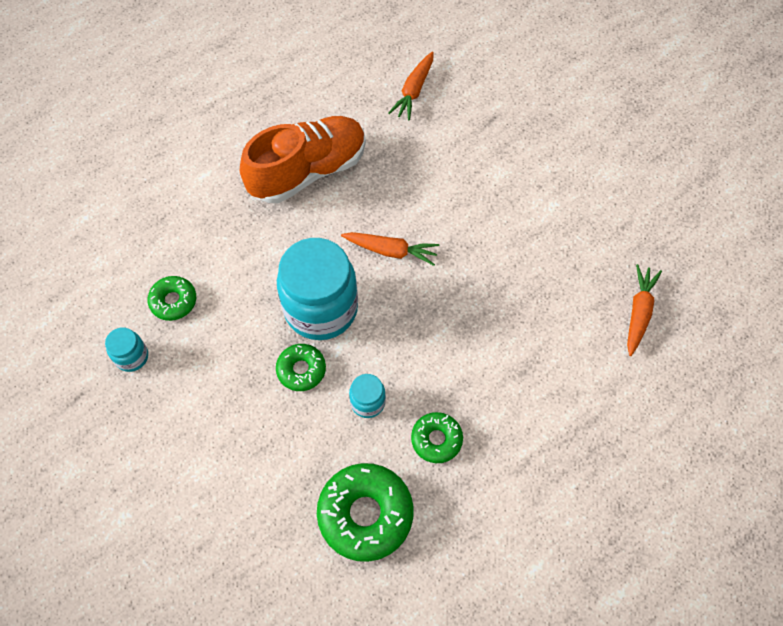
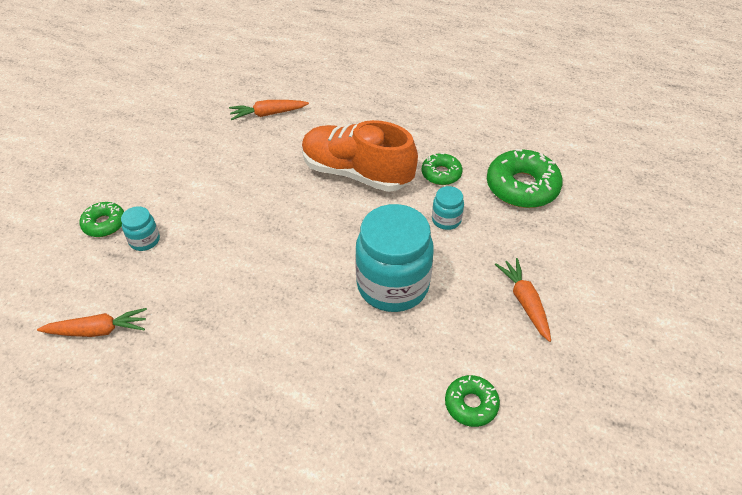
camera: 120 degrees left, 15 degrees down
(132, 357) = (548, 403): turquoise jar -> turquoise jar (144, 240)
(301, 370) = (455, 271): green donut -> green donut (104, 224)
(308, 171) = (250, 372): orange shoe -> orange shoe (356, 173)
(390, 251) = (304, 265): orange carrot -> orange carrot (525, 303)

